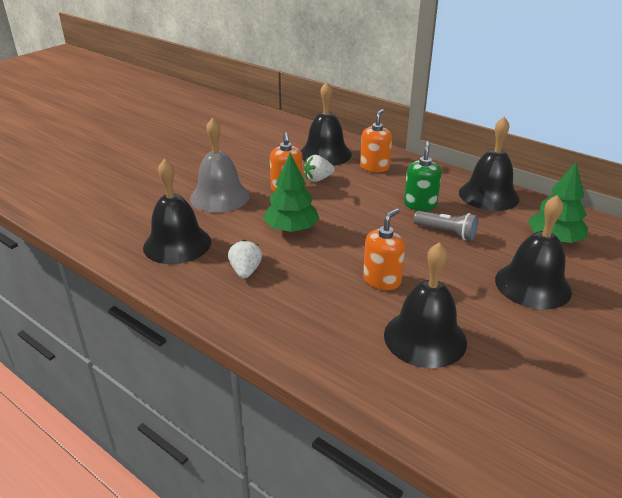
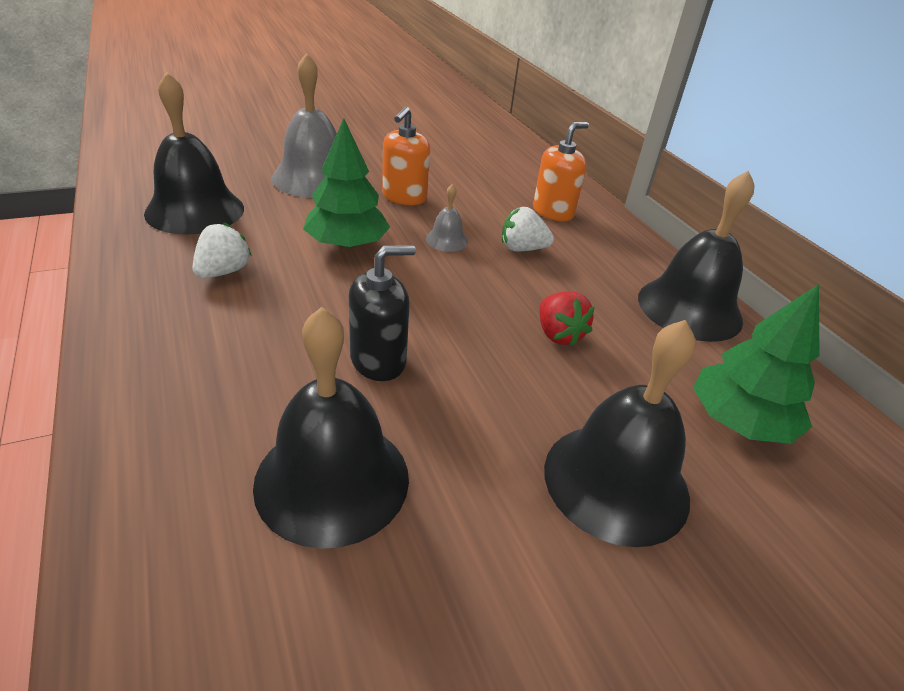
camera: 25 degrees right, 5 degrees up
(318, 179) = (458, 200): white strawberry -> white strawberry (522, 249)
(325, 154) = (505, 175): black bell -> none
(340, 205) = (447, 240): none -> grey bell
(382, 280) = (378, 360): orange soap dispenser -> black soap dispenser
(420, 204) = (562, 281): green soap dispenser -> none
(446, 232) = (558, 334): grey flashlight -> red strawberry

